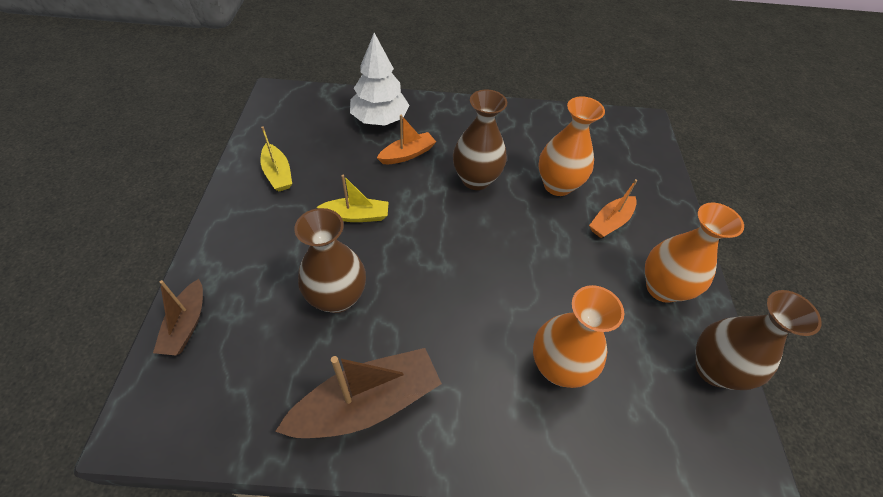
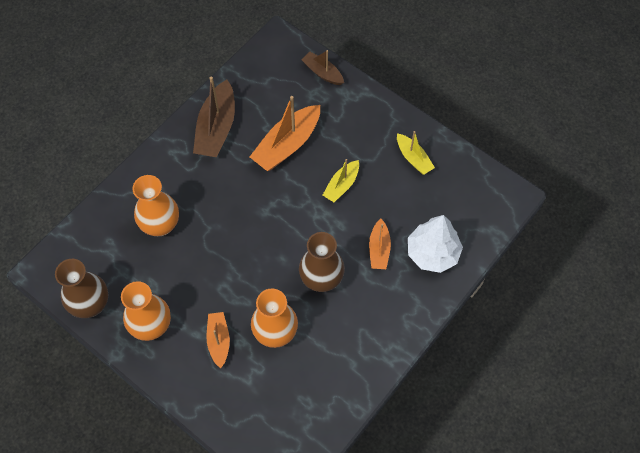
camera: 130 degrees right, 10 degrees up
(278, 174) = (413, 158): yellow boat -> yellow boat turned 135 degrees counterclockwise
(337, 297) = (287, 145): brown vase -> orange boat

